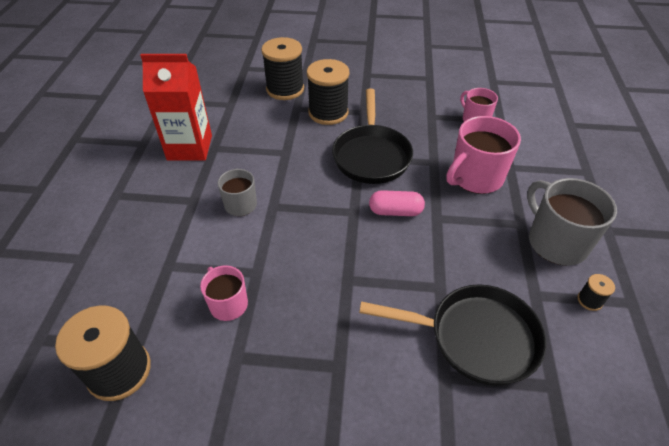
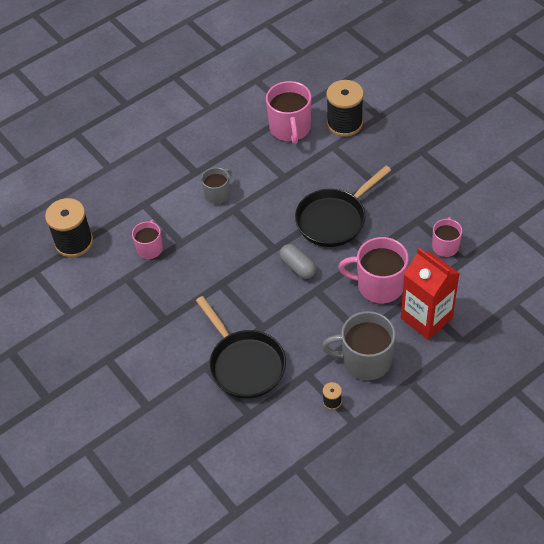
camera: 50 degrees right, 5 degrees up
(190, 147) = (231, 131): red carton -> red carton (426, 318)
(243, 116) = (290, 128): none -> pink mug
(328, 113) = (349, 165): black spool -> none
(395, 211) = (297, 267): pink capsule -> grey capsule
(556, 242) = (365, 360): grey mug -> grey mug turned 105 degrees counterclockwise

